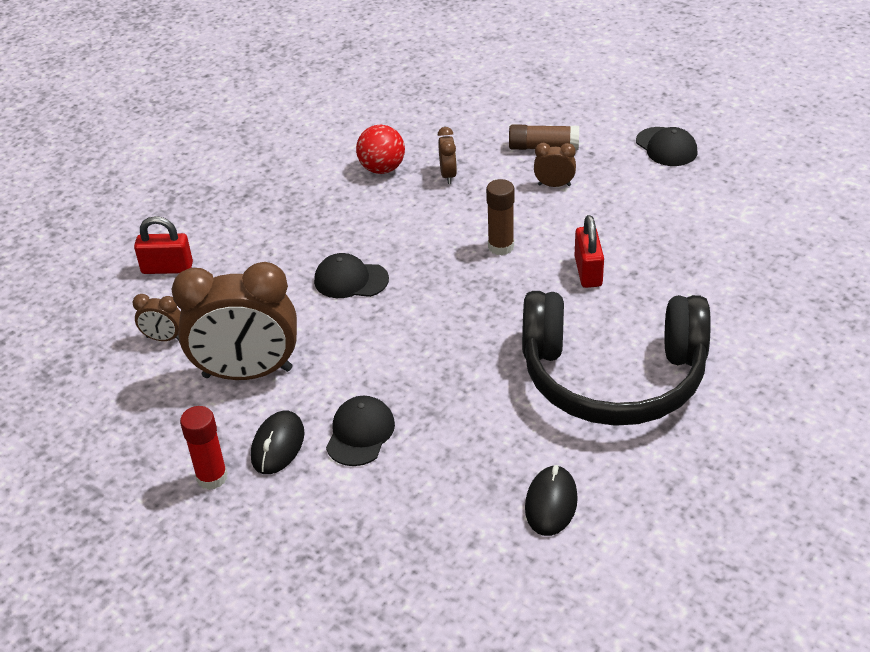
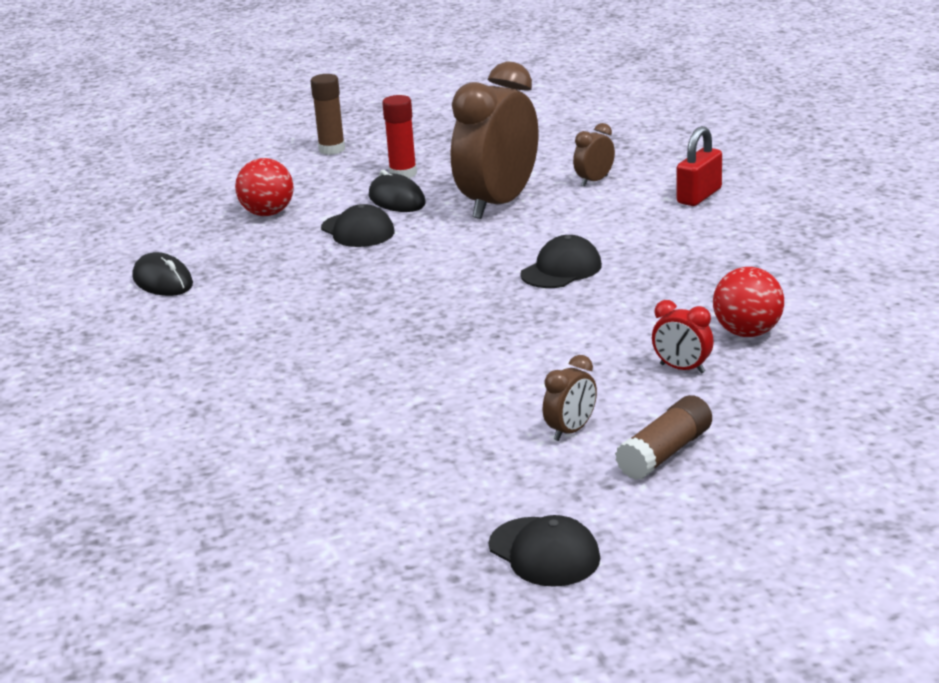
camera: 125 degrees right, 15 degrees down
(366, 525) = (268, 213): none -> red ball
(448, 175) = (682, 369): brown clock -> red clock
(501, 247) = (502, 359): brown glue stick -> brown glue stick (332, 149)
(588, 271) = (387, 394): red padlock -> none
(613, 377) = (232, 353): black headphones -> none
(666, 147) = (544, 552): black cap -> black cap turned 135 degrees counterclockwise

